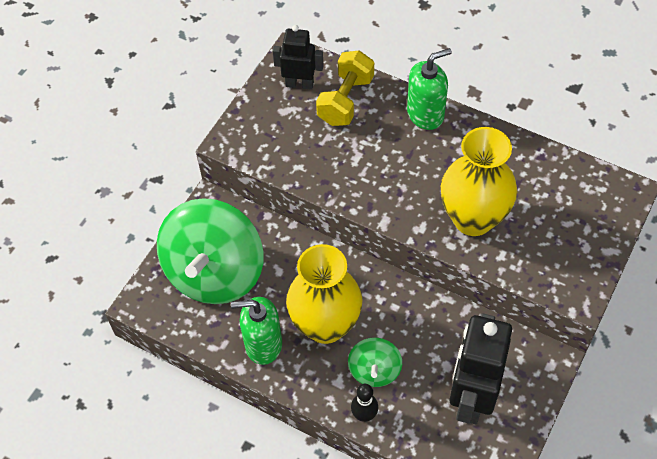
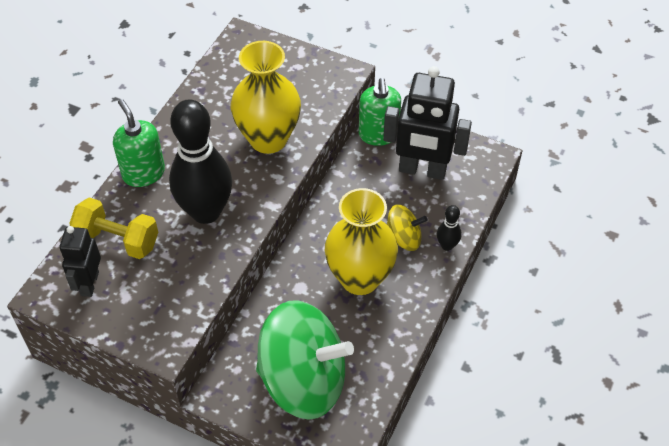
camera: 95 degrees left, 5 degrees down
(263, 344) = (384, 330): green soap dispenser -> green soap dispenser (378, 134)
(374, 370) = (403, 239): green spinning top -> yellow spinning top
(377, 167) = (206, 212): none -> black bowling pin

